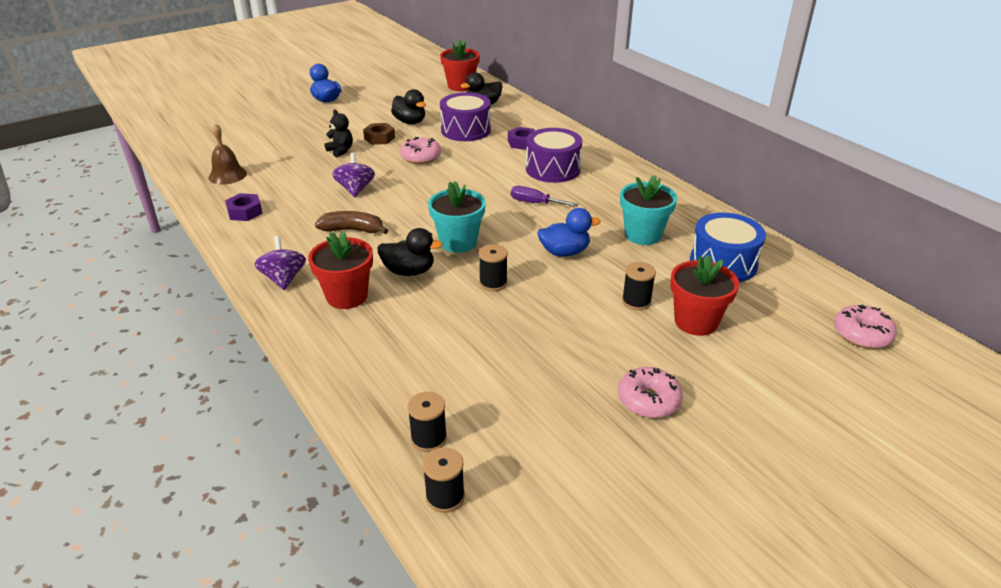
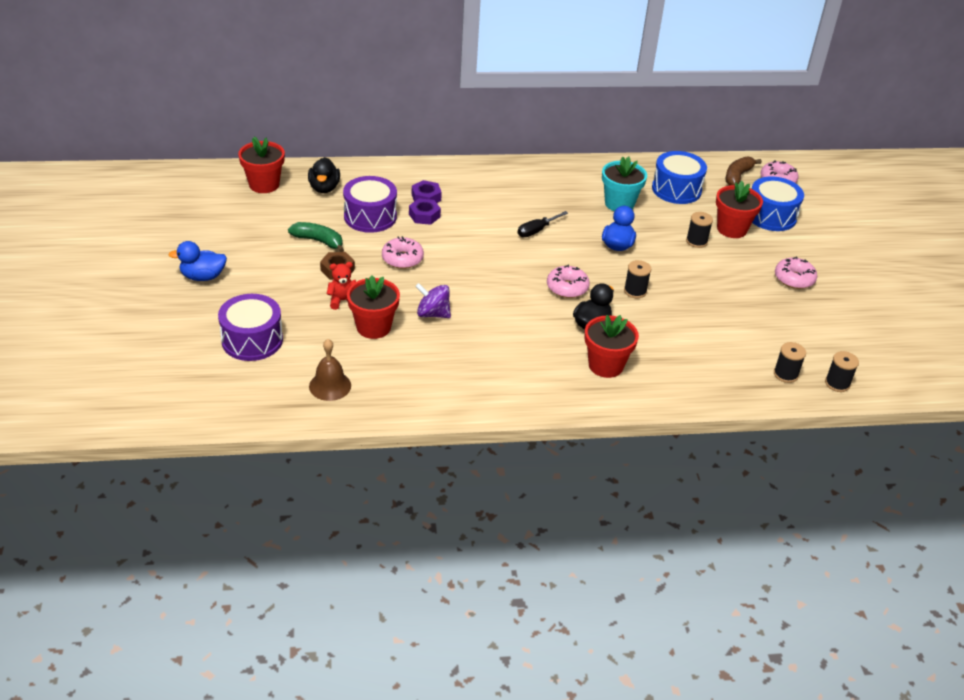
camera: 65 degrees left, 5 degrees up
(245, 212) = (421, 390): purple nut -> purple nut (424, 215)
(284, 279) = (557, 392): purple spinning top -> none
(316, 171) = (373, 327): none -> red flower pot
(340, 151) = (343, 301): black teddy bear -> red teddy bear
(352, 230) = (506, 335): brown banana -> brown banana (737, 176)
(410, 122) = (318, 241): black duck -> green banana
(458, 242) = (567, 288): turquoise flower pot -> pink donut
(535, 203) = (536, 231): purple screwdriver -> black screwdriver
(553, 169) = (488, 201): purple drum -> purple drum (252, 340)
(769, 347) = (771, 216): none -> blue drum

